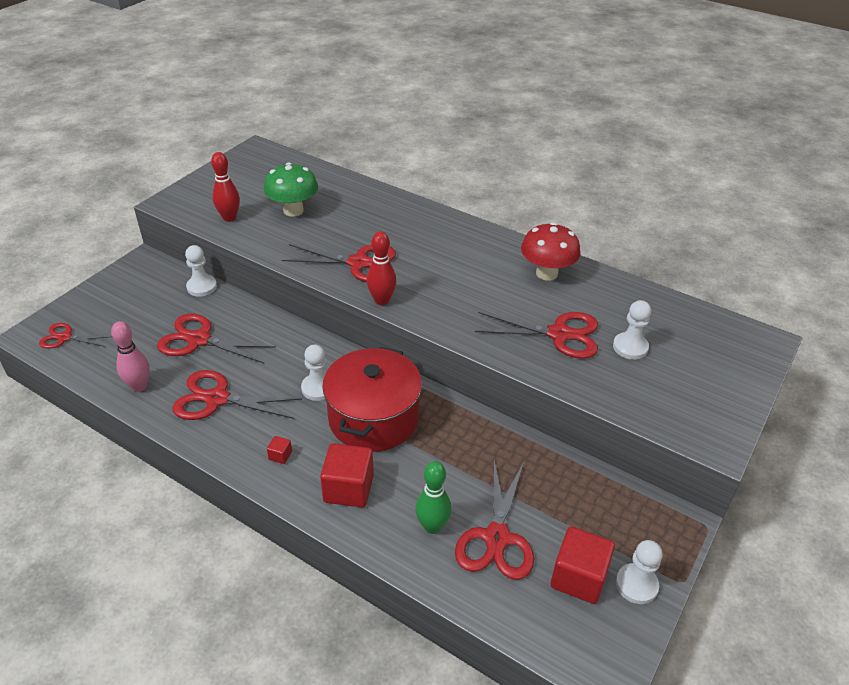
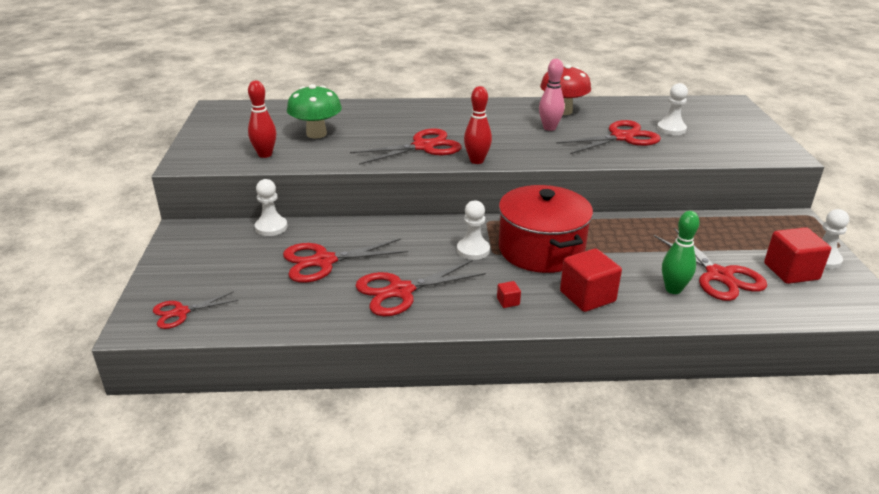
camera: 35 degrees left, 10 degrees down
(139, 386) = (315, 313): pink bowling pin -> pink bowling pin (549, 128)

